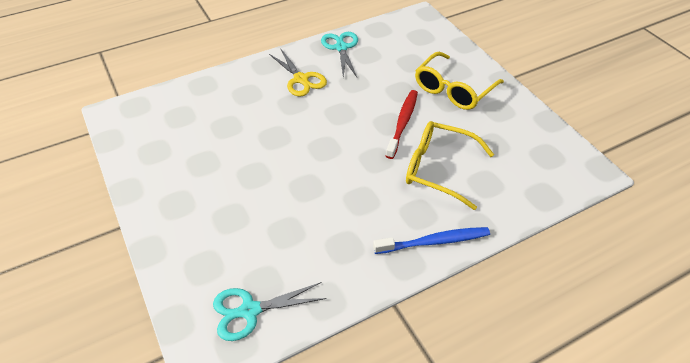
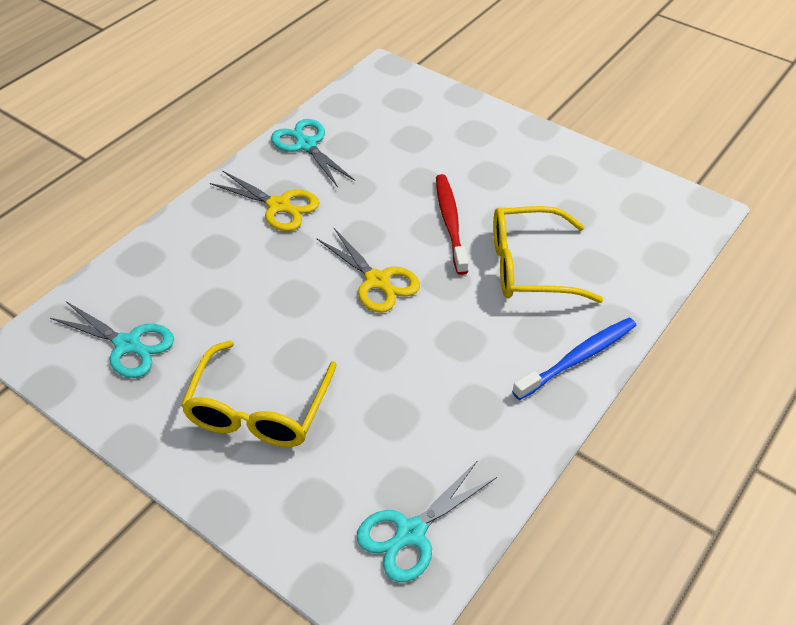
camera: 25 degrees left, 0 degrees up
(163, 132) = (127, 344): none -> turquoise scissors
(331, 144) = (377, 281): none -> yellow scissors
(453, 89) = (486, 159): yellow glasses -> yellow glasses (258, 410)

